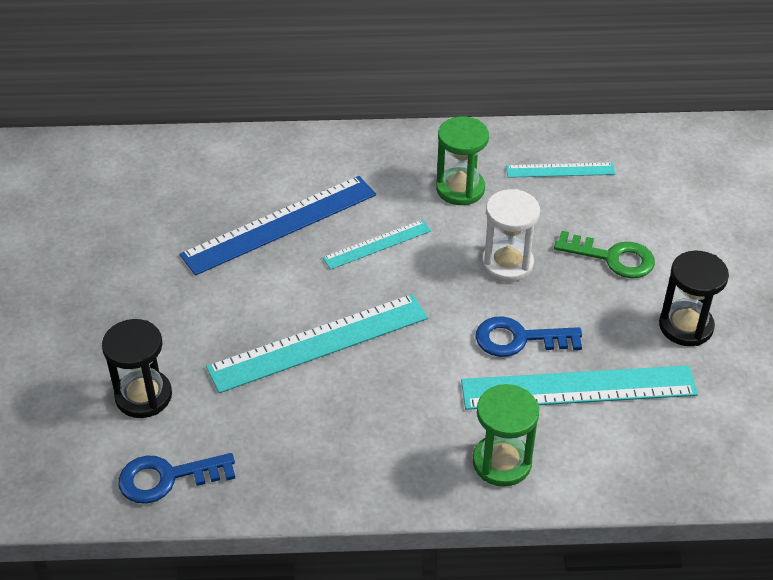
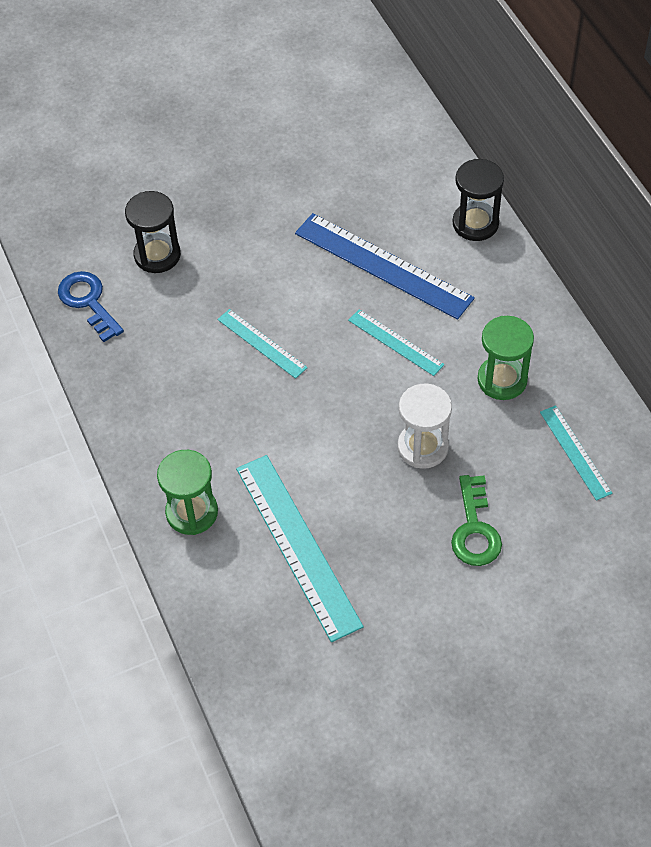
camera: 70 degrees right, 10 degrees up
(319, 343) = (261, 343): turquoise ruler -> turquoise ruler, size x0.54
(519, 339) = (334, 484): blue key -> none
(686, 326) = (414, 613): black hourglass -> black hourglass (475, 223)

